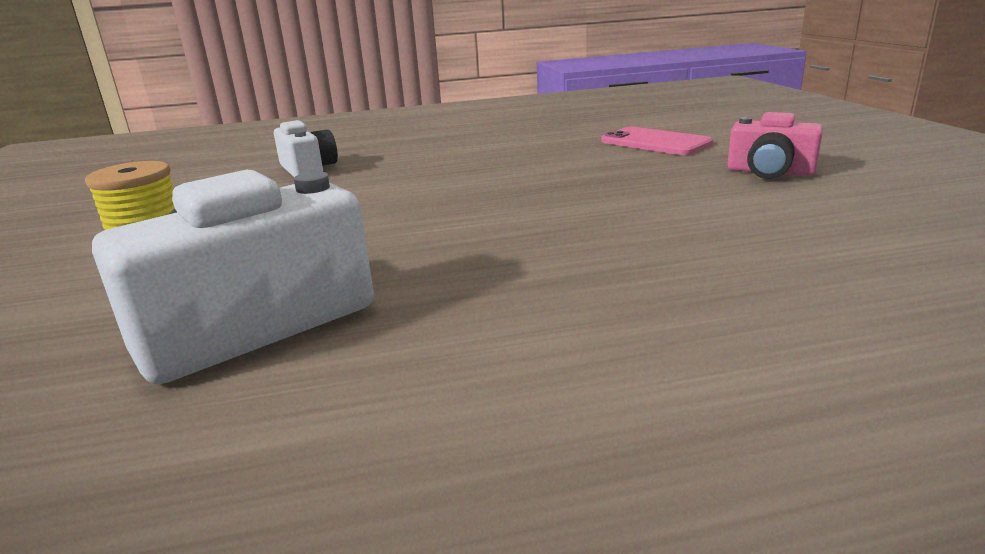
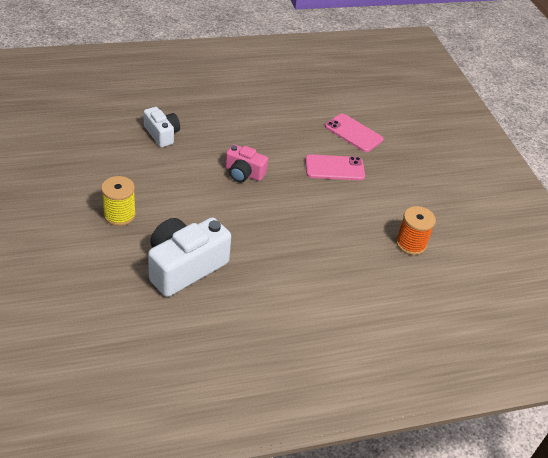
camera: 10 degrees left, 20 degrees up
(629, 173) = (334, 168): none -> pink phone
(770, 172) = (400, 178): pink camera -> pink camera (243, 173)
(854, 243) = (411, 244): none -> orange spool

